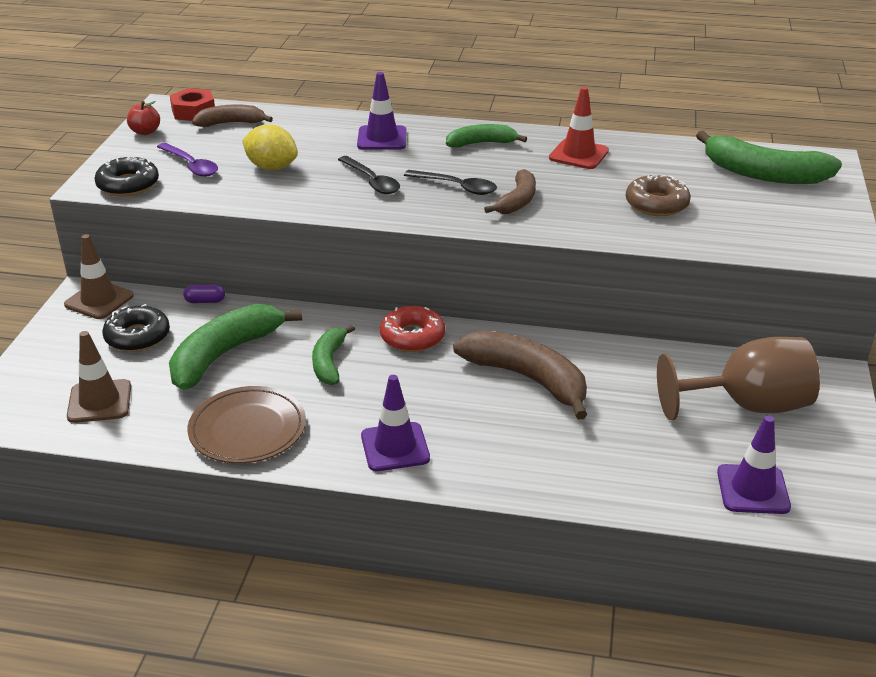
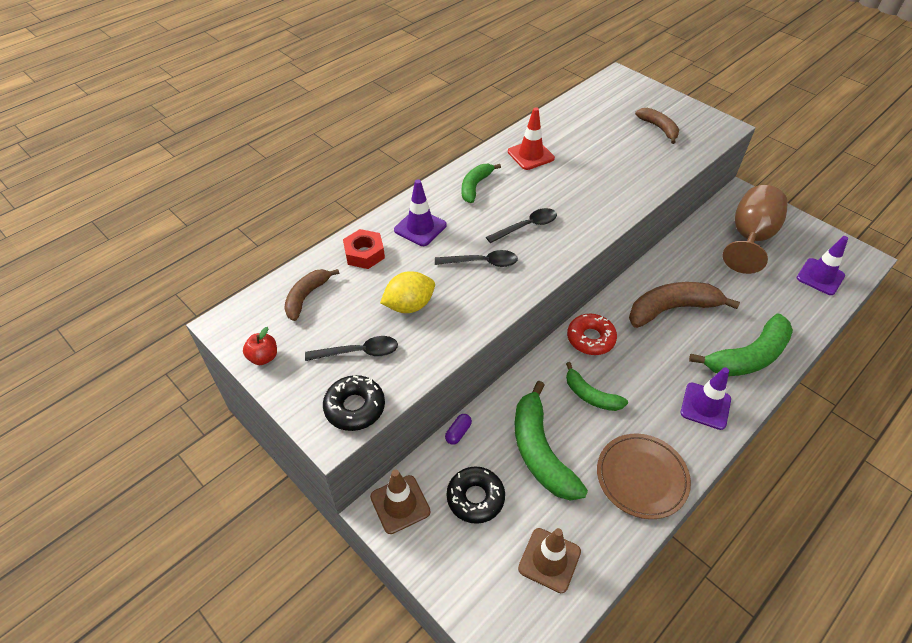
camera: 55 degrees left, 15 degrees up
(191, 166) = (359, 352): purple spoon -> black spoon
(193, 111) = (258, 310): red nut -> red nut (364, 254)
(517, 201) = (569, 210): brown banana -> brown banana (659, 128)
(656, 204) = (619, 158): brown donut -> none
(763, 174) = (617, 104): green banana -> green banana (748, 357)

